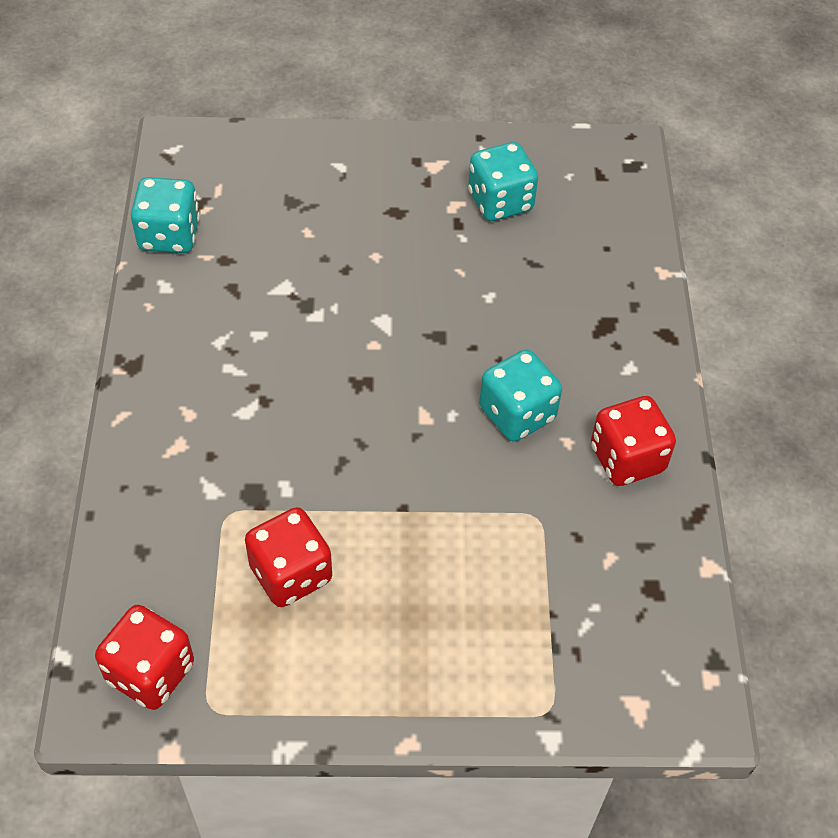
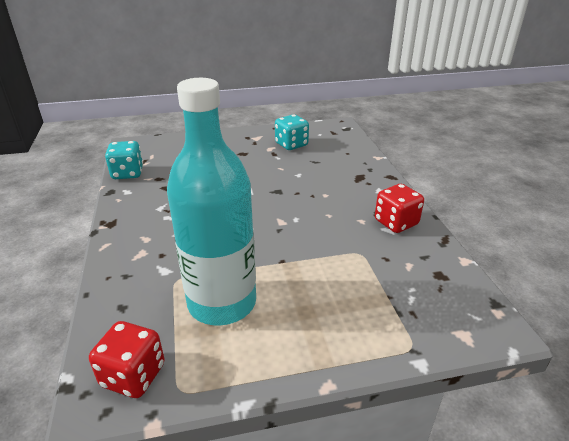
camera: 10 degrees left, 20 degrees down
(291, 574) = (222, 303): red dice -> turquoise bottle
(517, 414) = (330, 213): turquoise dice -> none

